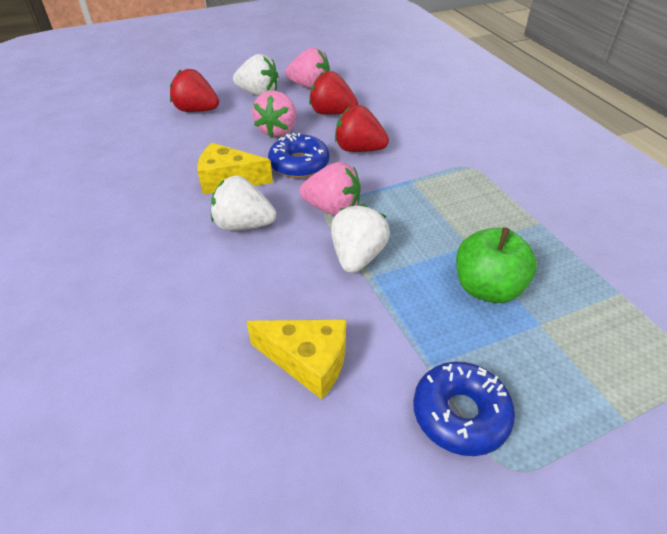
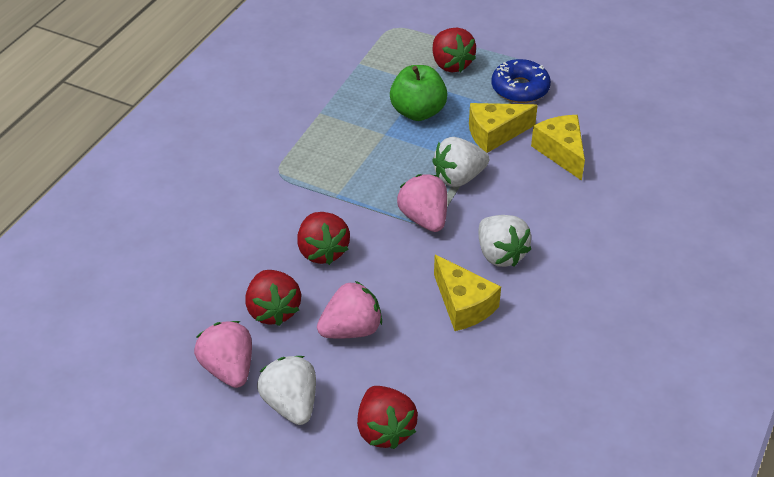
camera: 130 degrees left, 0 degrees up
(299, 164) = (389, 276): blue donut -> none
(394, 325) = (495, 134): none -> yellow cheese
(568, 376) = (451, 64): none -> red strawberry

